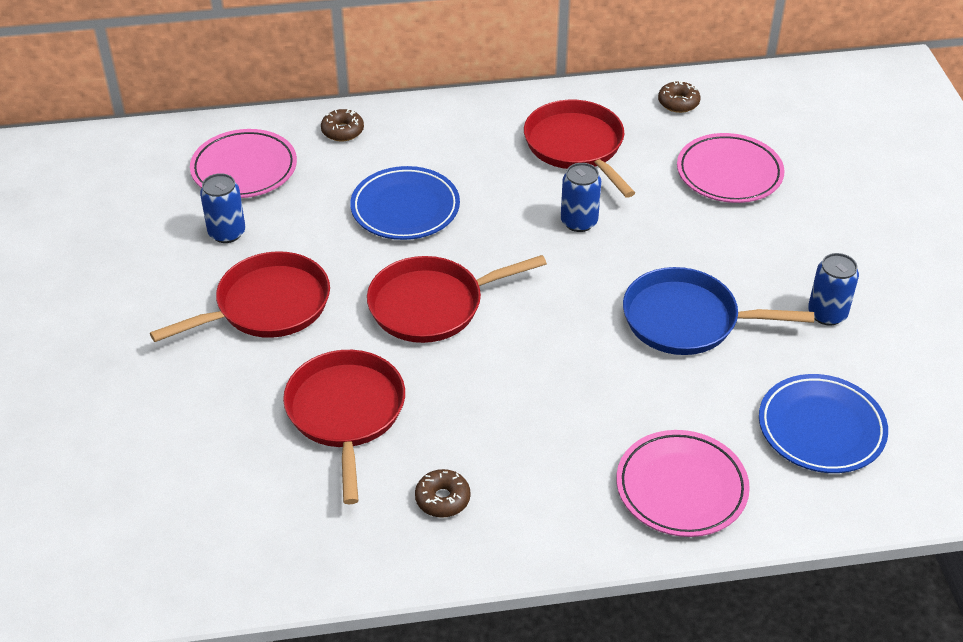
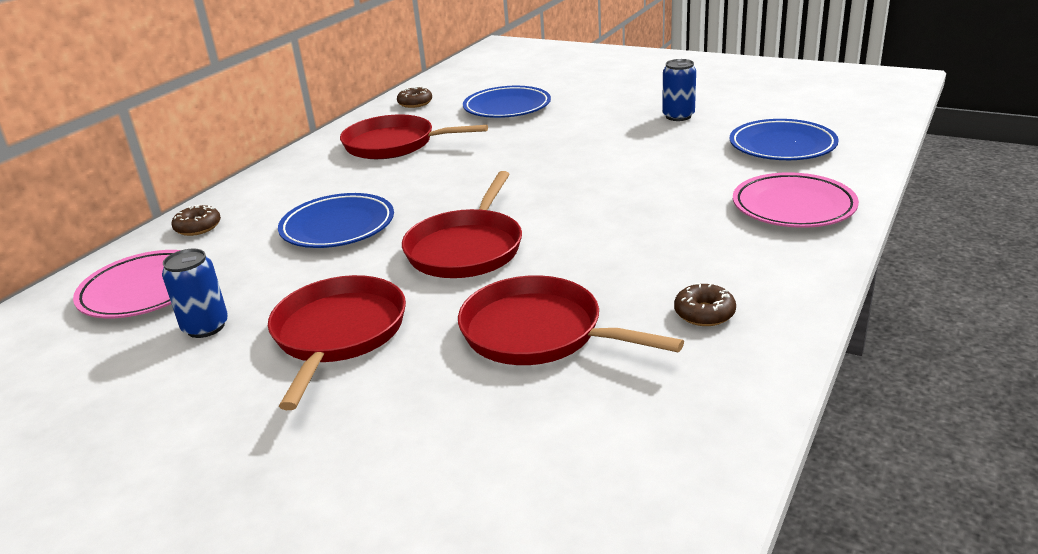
camera: 50 degrees left, 15 degrees down
(579, 222) = (471, 165): blue can -> none
(686, 320) = (624, 158): blue pan -> none
(729, 173) = (507, 107): pink plate -> blue plate

